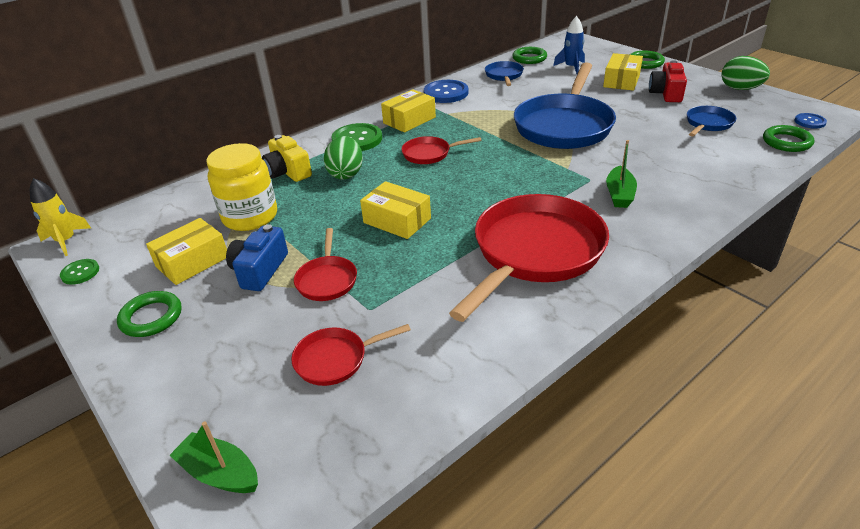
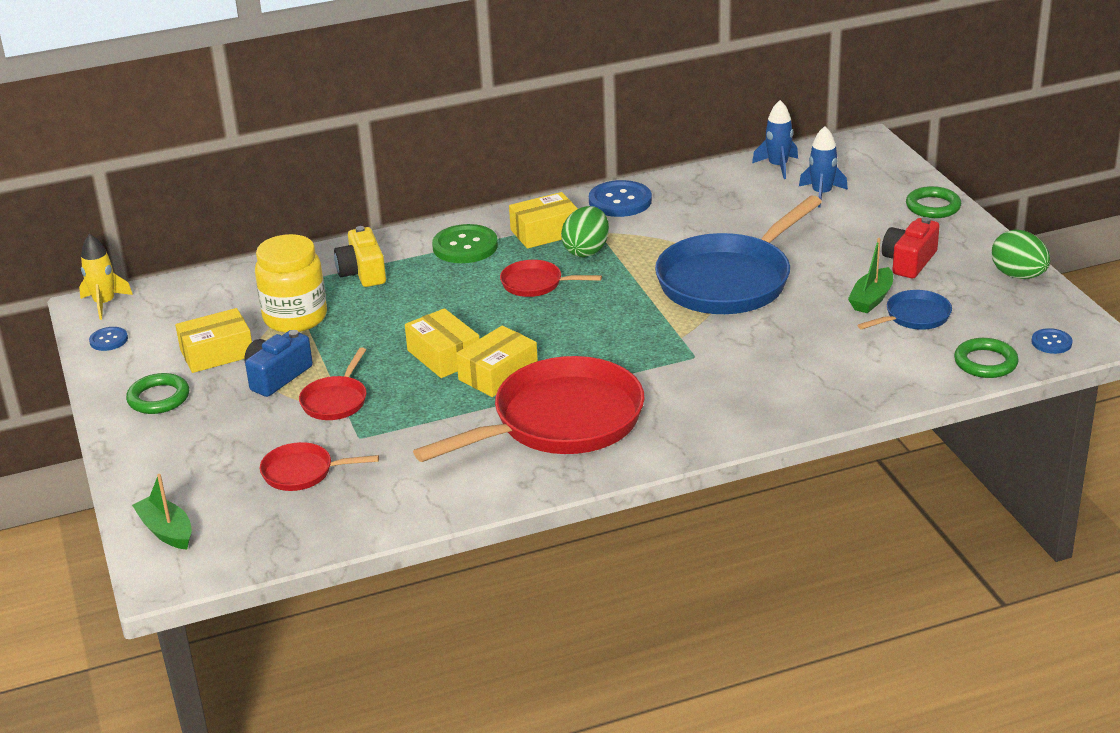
camera: 20 degrees right, 5 degrees down
(80, 273) = (108, 340): green button -> blue button
(346, 174) = (424, 289): green egg -> green egg (586, 251)
(504, 75) = (718, 189): blue pan -> none
(529, 58) = (778, 166): green ring -> blue rocket
(619, 194) = (710, 381): green boat -> green boat (871, 299)
(621, 81) = (869, 230): yellow box -> yellow box (498, 374)

